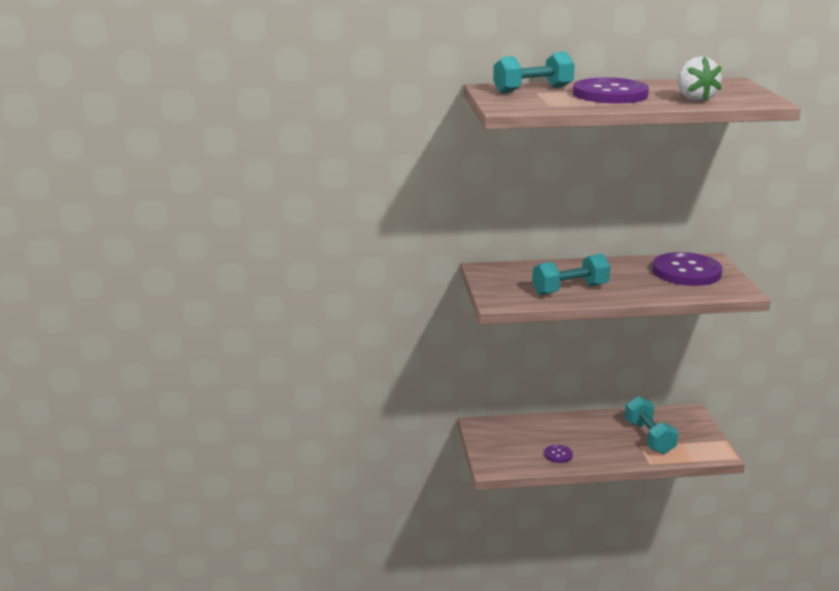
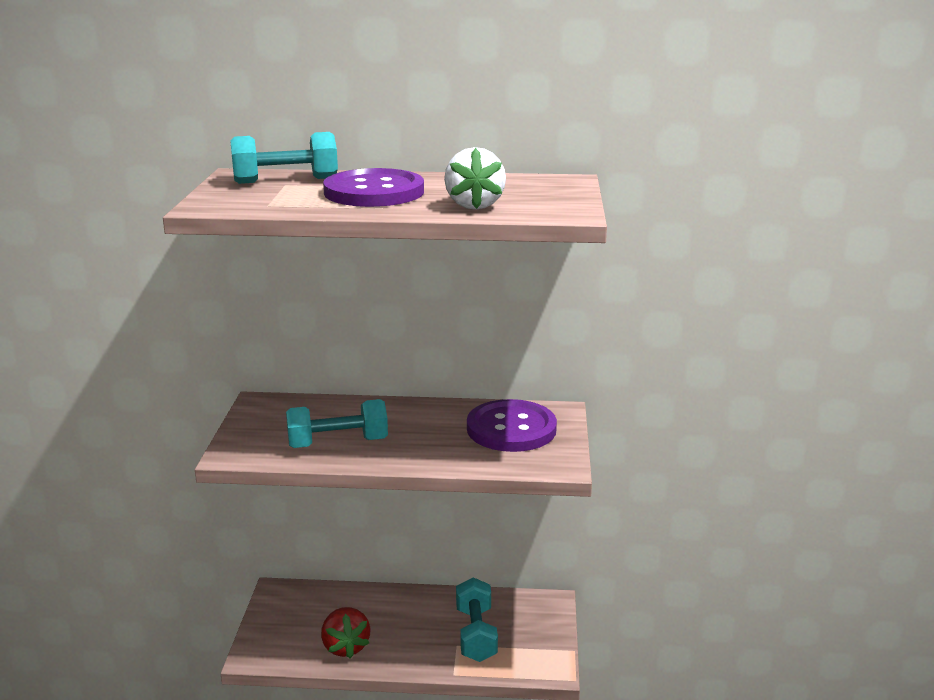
camera: 10 degrees right, 0 degrees up
(558, 455) = (345, 647): purple button -> red strawberry

